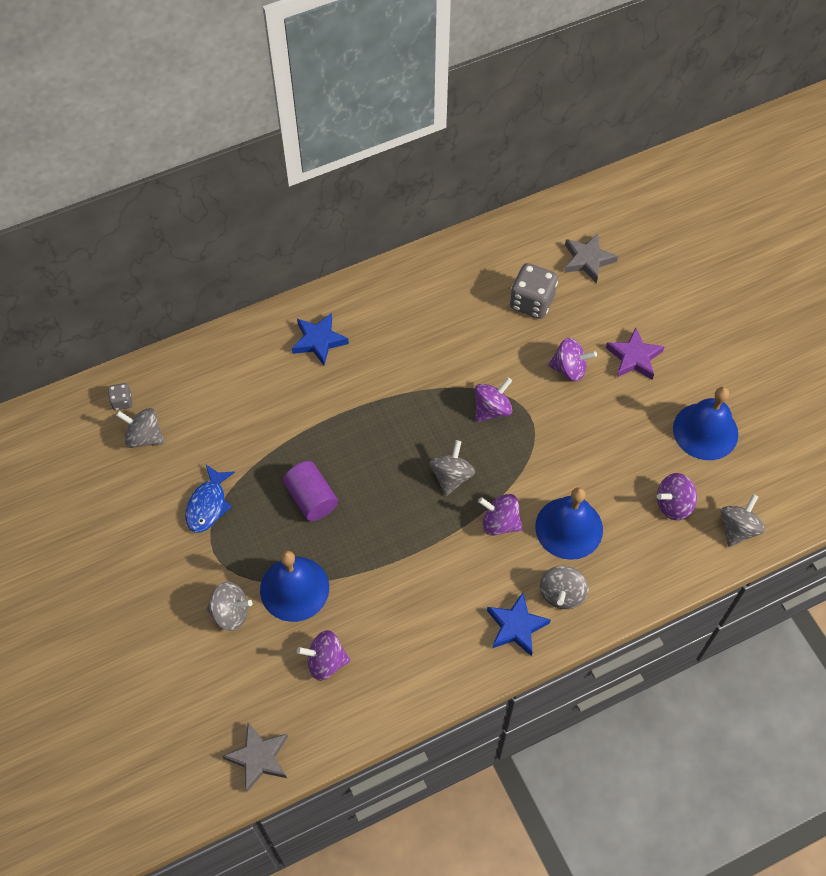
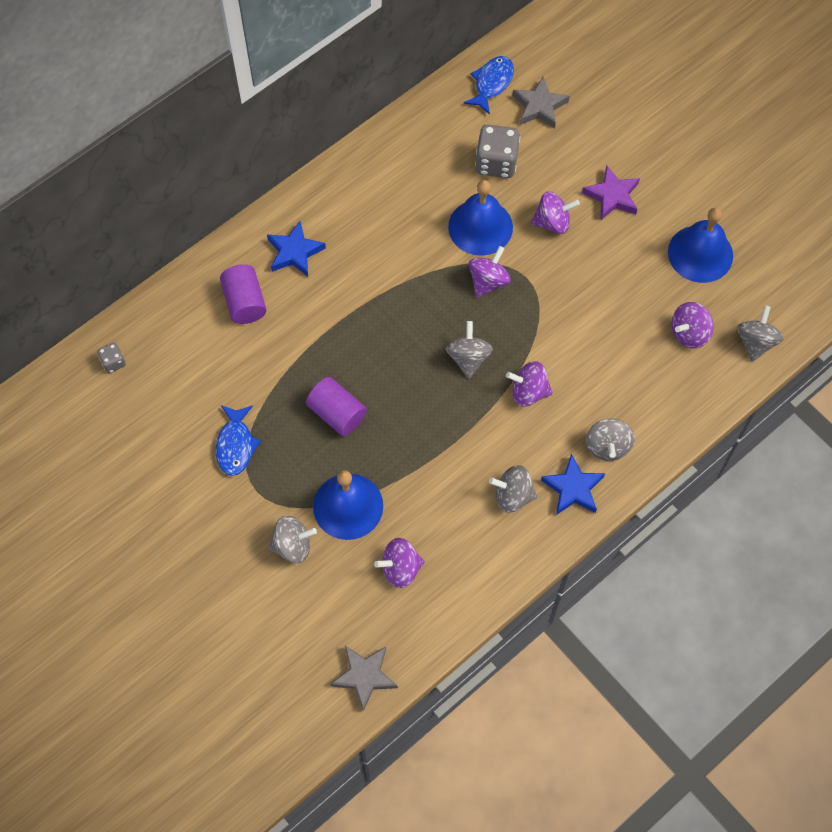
camera: 15 degrees left, 5 degrees up
(144, 437) = (148, 392): grey spinning top -> grey spinning top (512, 495)
(258, 375) = (245, 302): none -> purple cylinder
(548, 230) = (492, 83): none -> blue fish
(569, 528) = (596, 380): blue bell -> blue bell (480, 227)

